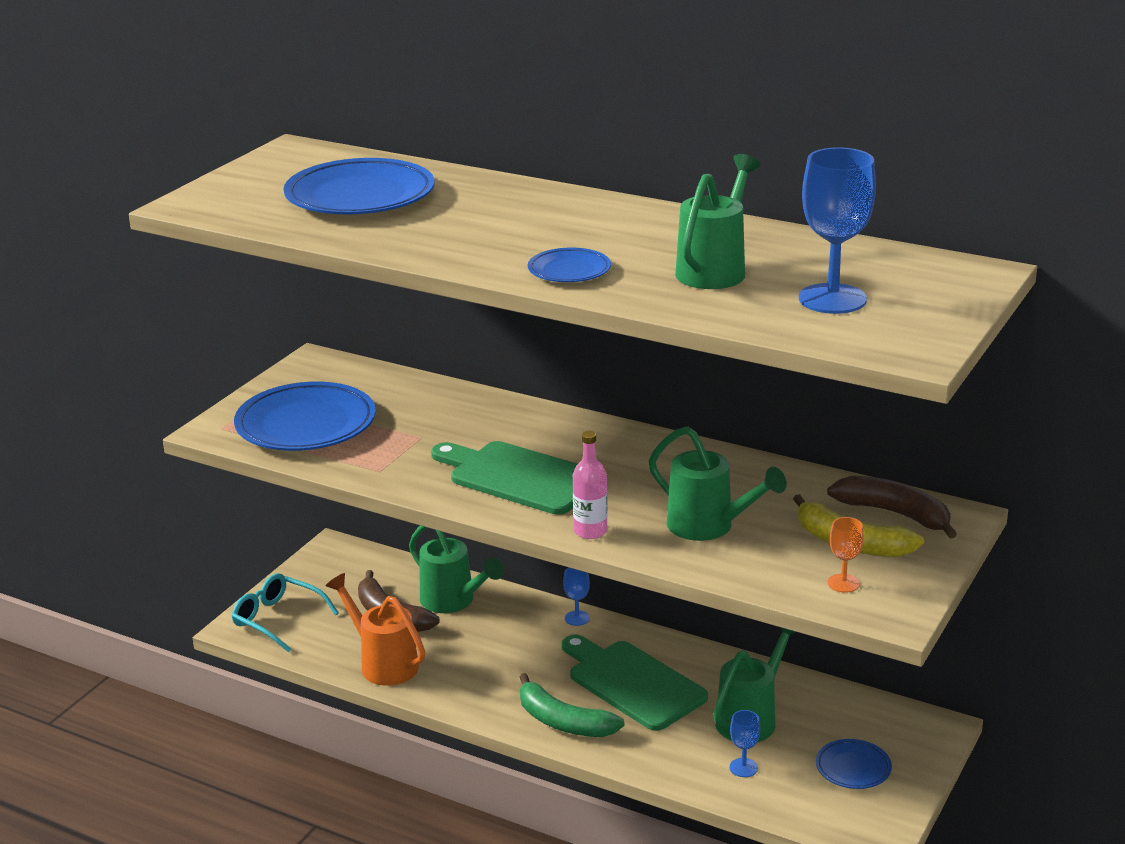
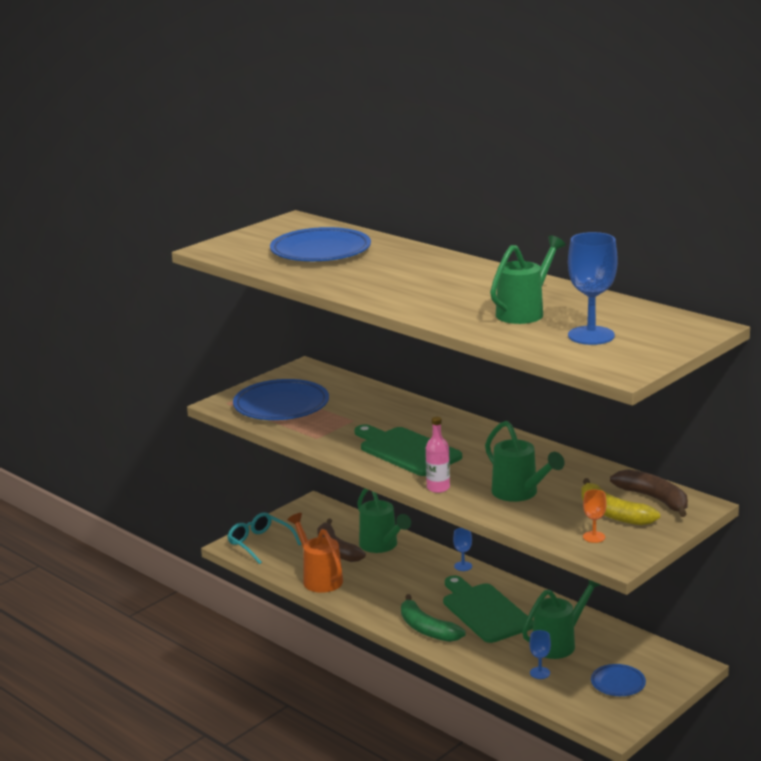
camera: 15 degrees right, 5 degrees down
(569, 270) = (428, 305): blue plate -> none

